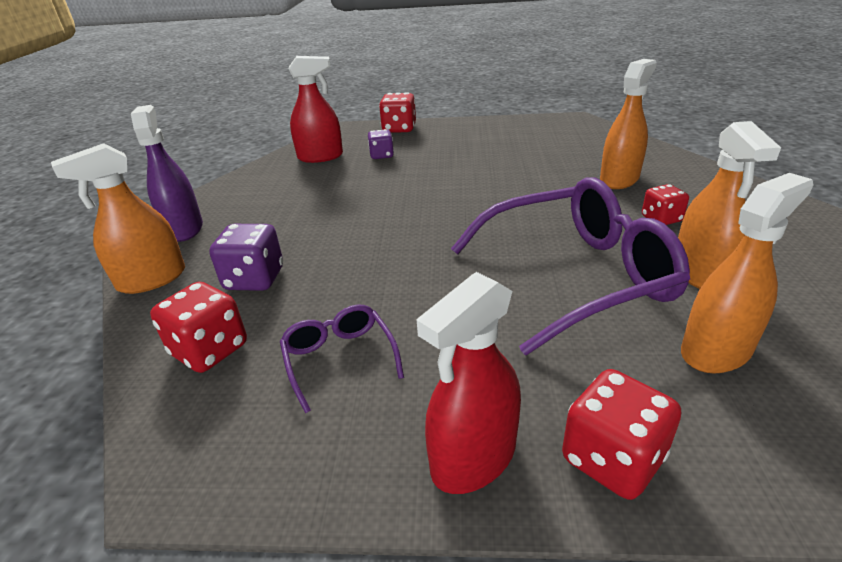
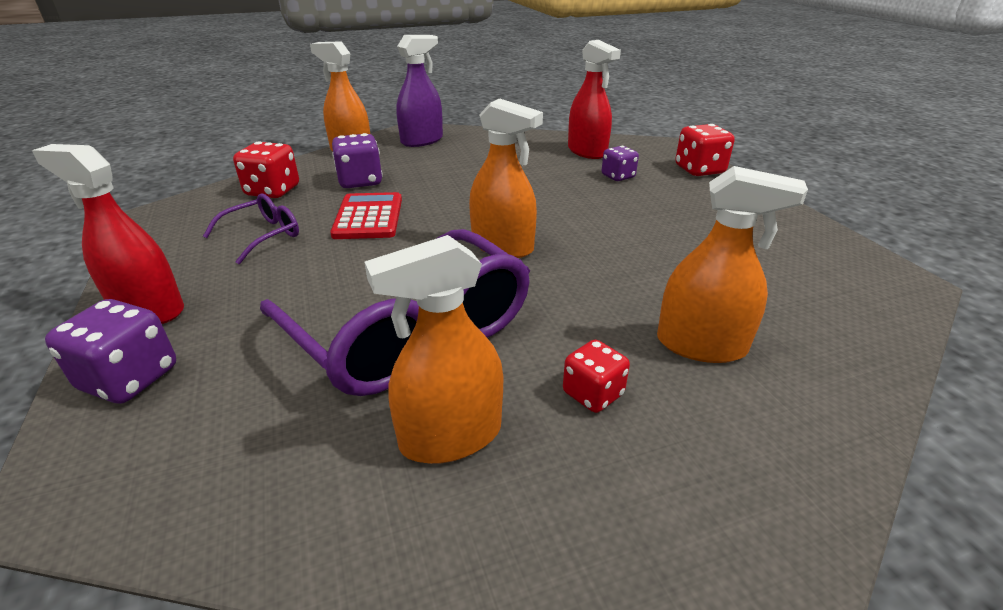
camera: 65 degrees right, 0 degrees up
(353, 280) = (368, 217): none -> red calculator
(612, 458) = (130, 378): red dice -> purple dice
(716, 351) = (278, 448): orange spray bottle -> orange spray bottle (502, 246)

